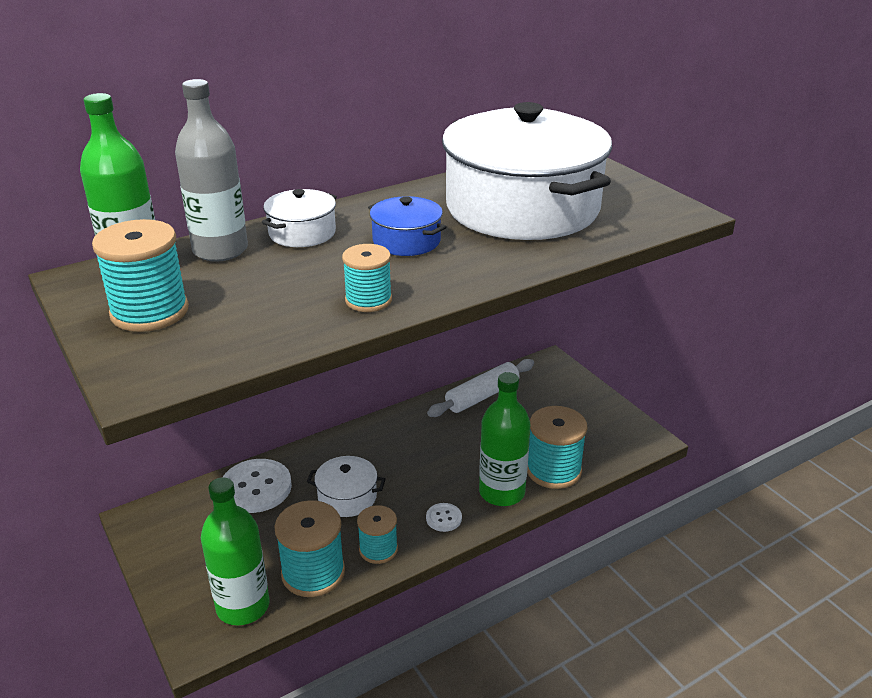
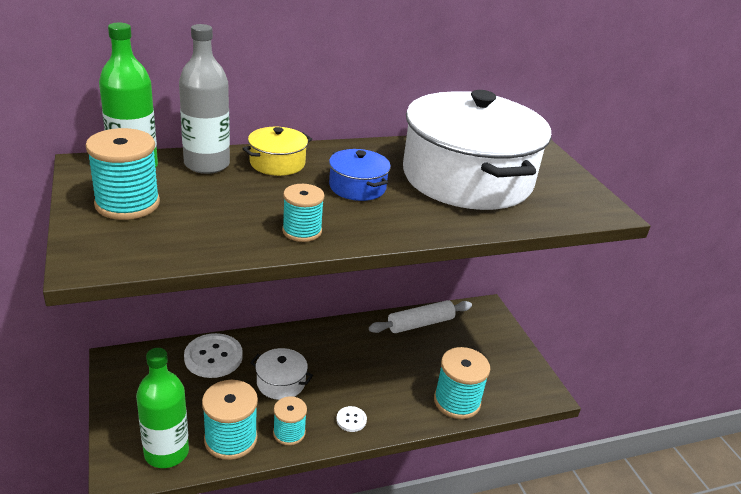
camera: 10 degrees right, 0 degrees up
(302, 233) = (277, 163): white pot -> yellow pot
(502, 492) = (407, 409): green bottle -> none

